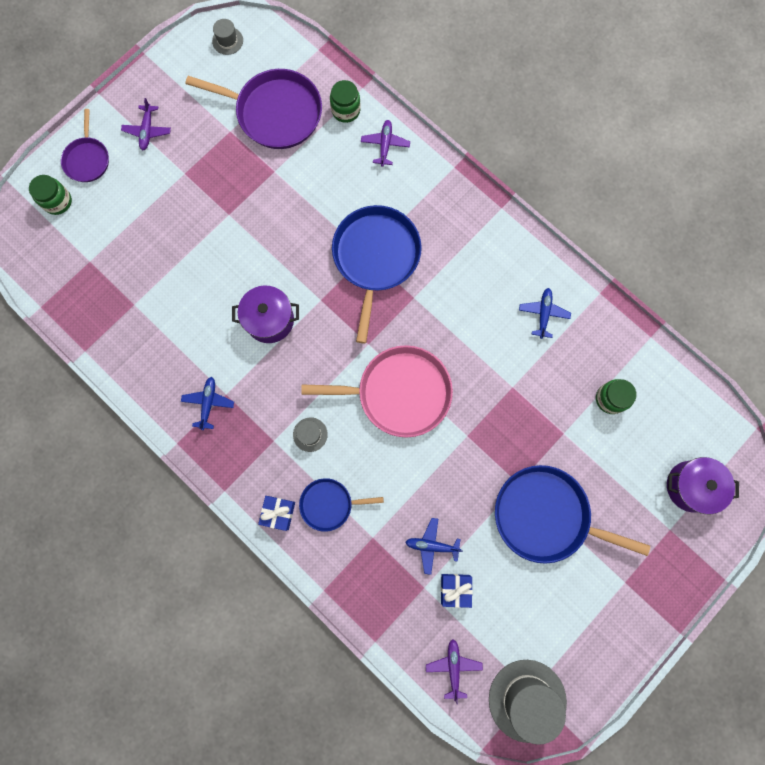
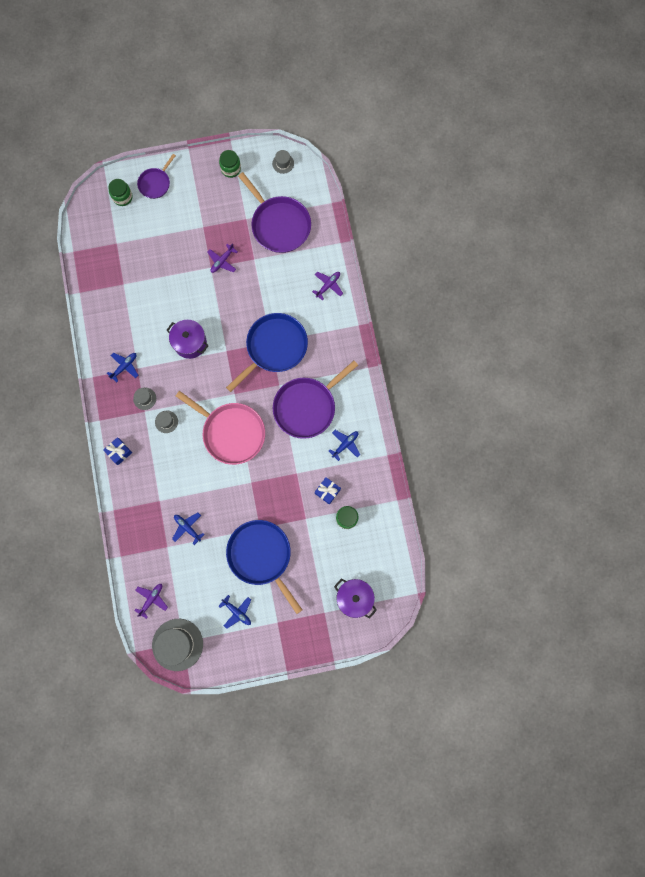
camera: 35 degrees right, 0 degrees up
(147, 131) = (200, 188): purple plane -> purple plane (222, 261)
(262, 425) = (144, 398): none -> grey hat
(329, 504) = (149, 466): blue pan -> none
(346, 110) = (320, 250): green jar -> green jar (231, 169)
(455, 589) = (183, 559): blue gift -> blue gift (327, 491)
(466, 300) = (307, 407): none -> purple pan
(568, 605) = (237, 612): none -> blue plane

